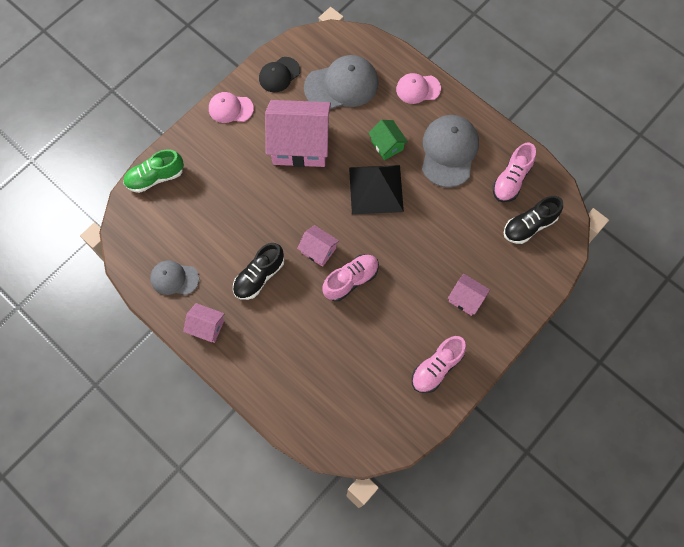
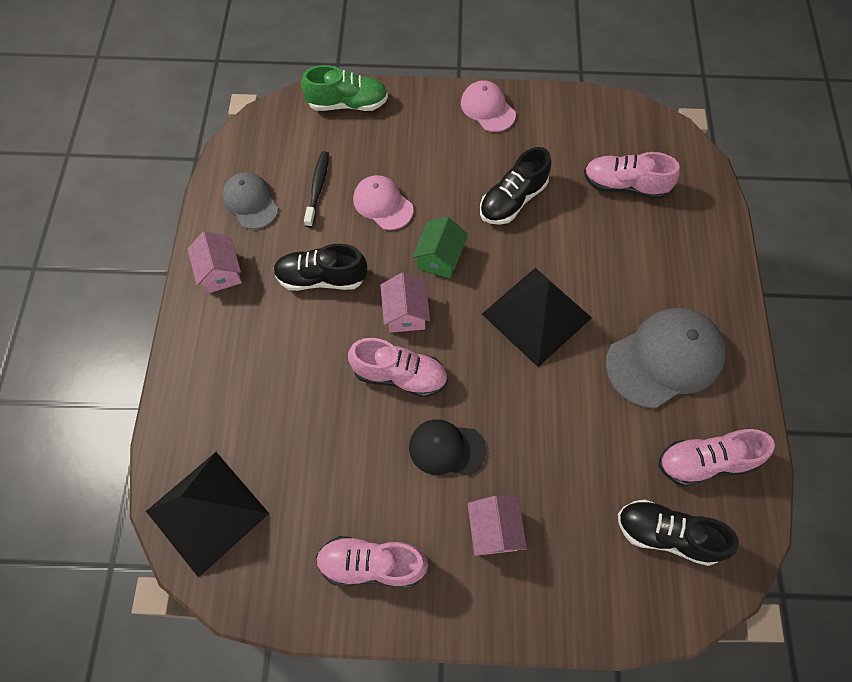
camera: 50 degrees right, 5 degrees down
(155, 177) = (347, 104): green shoe -> green shoe turned 150 degrees clockwise
(199, 236) = (318, 188): none -> black toothbrush
(279, 75) = (572, 121): black cap -> black cap (446, 448)
(300, 144) = (512, 200): pink house -> black shoe
(341, 85) = (624, 186): grey cap -> pink shoe
(344, 428) = (207, 512): none -> black pyramid
(387, 145) = (602, 285): green house -> green house (440, 258)
(418, 89) = (705, 264): pink cap -> pink cap (383, 204)

